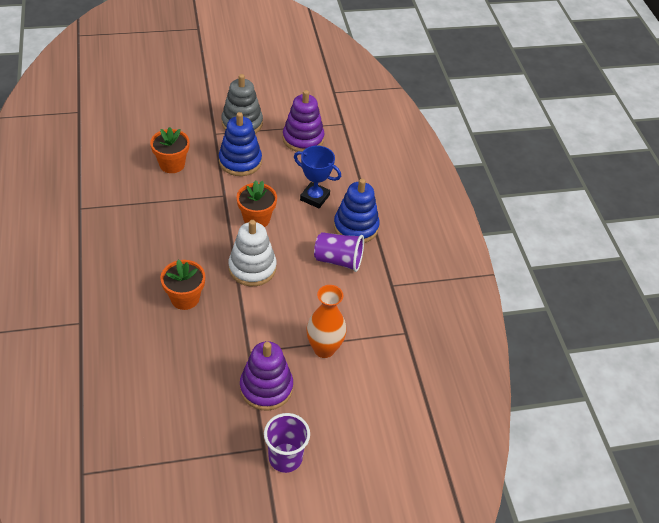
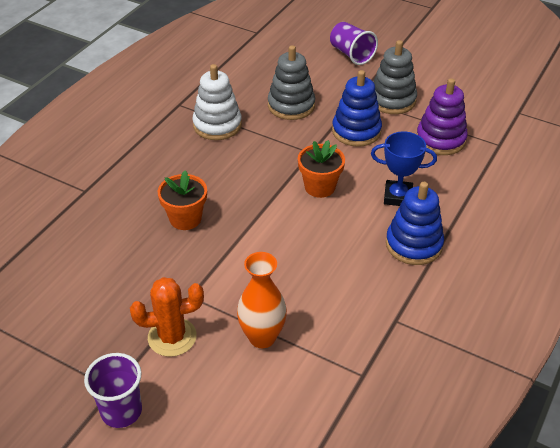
camera: 45 degrees right, 5 degrees down
(172, 164) = (291, 106): orange flower pot -> grey stacking toy
(252, 268) = (271, 226): white stacking toy -> white stacking toy (217, 125)
(266, 387) = (172, 337): purple stacking toy -> orange cactus
(314, 197) = (398, 196): blue trophy -> blue trophy turned 60 degrees counterclockwise
(338, 260) = (362, 265): purple cup -> purple cup (351, 54)

